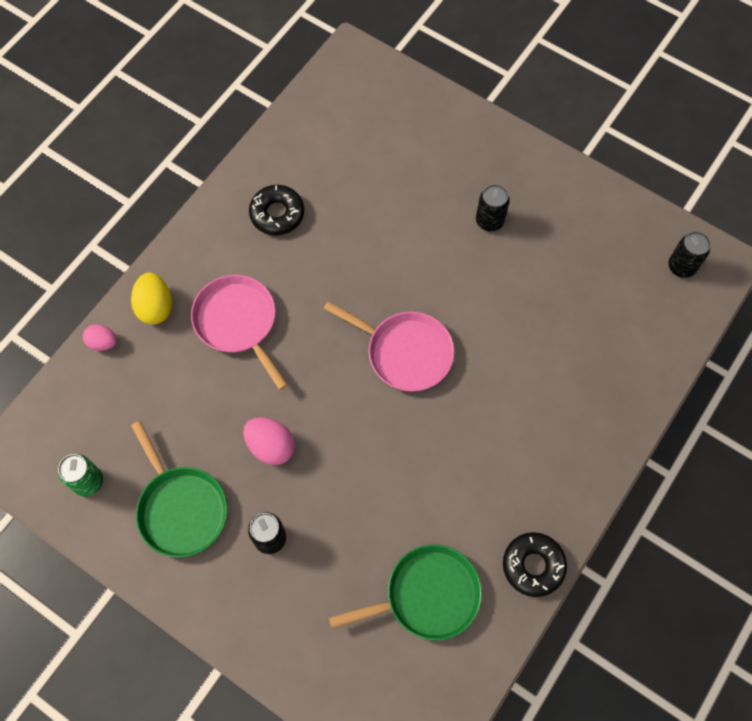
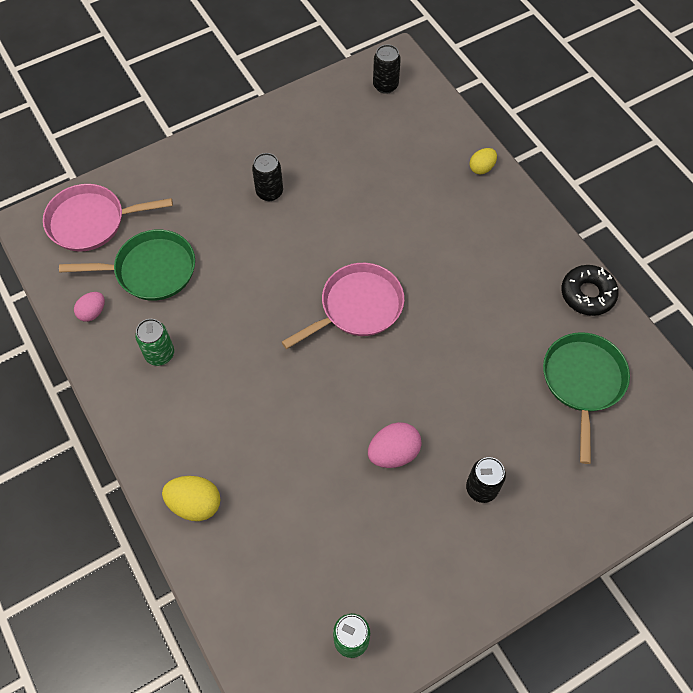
camera: 65 degrees left, 5 degrees down
(103, 342) = (206, 570): pink egg -> pink egg (92, 312)
(181, 508) = (418, 558): green pan -> green pan (150, 270)
(238, 322) = (254, 433): pink pan -> pink pan (91, 221)
(277, 214) = (160, 354): black donut -> green can
(632, 402) = (481, 168): none -> yellow egg

